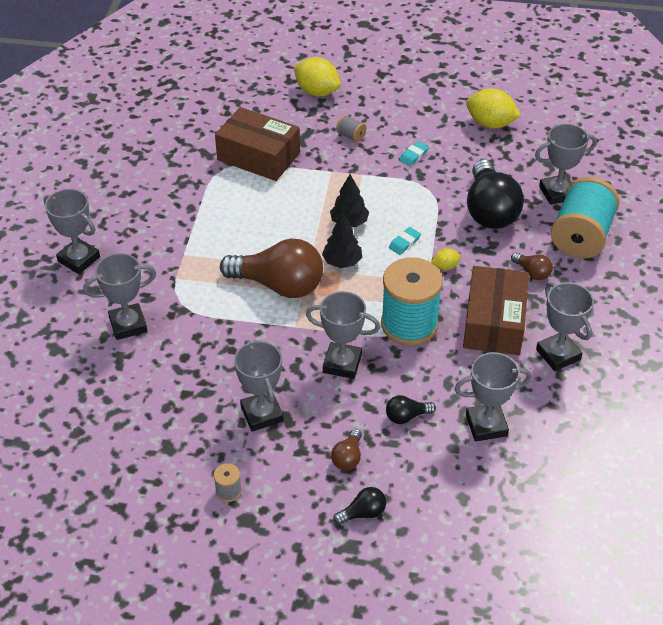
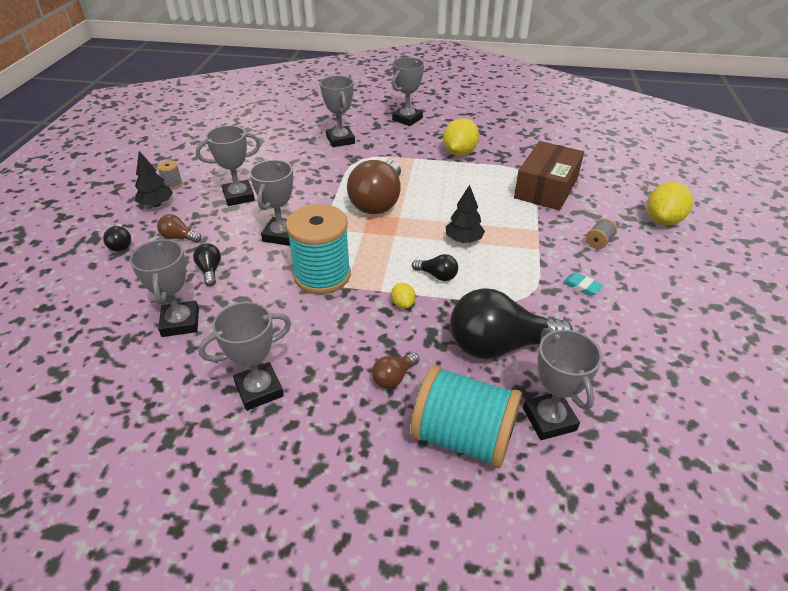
camera: 90 degrees right, 5 degrees down
(342, 262) = (408, 235): black tree -> black tree (156, 204)
(404, 243) = (437, 275): turquoise eraser -> black light bulb
(490, 124) = (673, 358): yellow lemon -> yellow lemon (459, 153)
(493, 322) = (316, 337): brown box -> none

